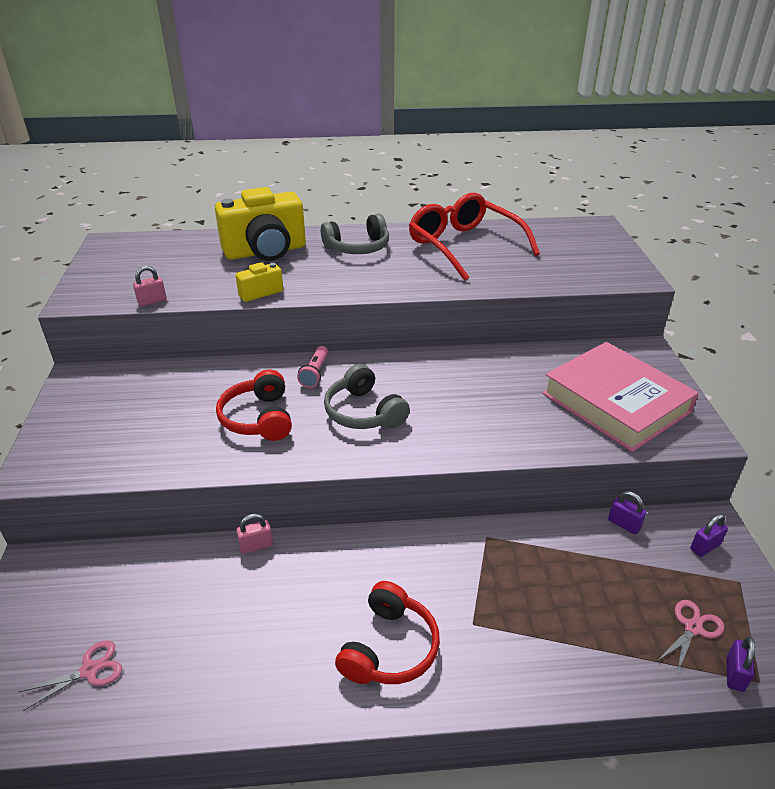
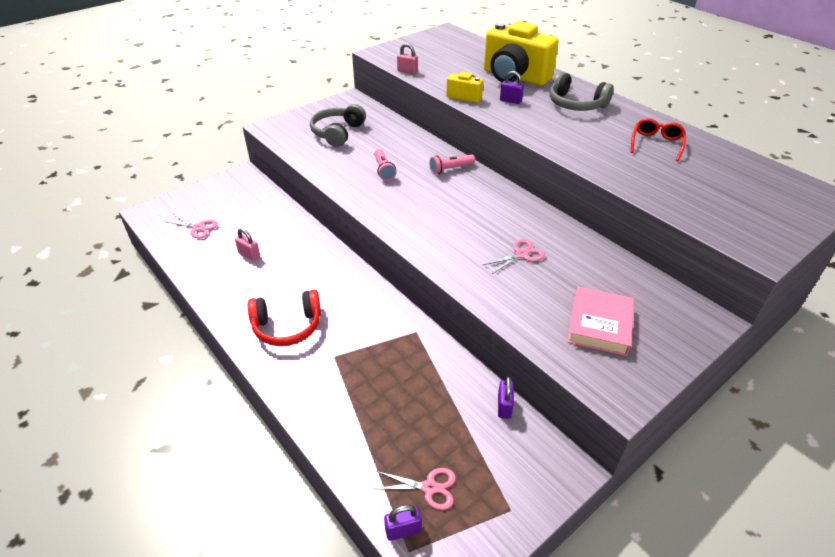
camera: 55 degrees right, 5 degrees up
(256, 546) = (317, 237): pink padlock -> pink padlock (249, 255)
(259, 418) = (383, 170): red headphones -> pink flashlight
(364, 412) = (435, 205): grey headphones -> grey headphones (338, 133)
(463, 245) = (656, 143): red glasses -> red glasses, size x0.48
(492, 397) = (521, 254): none -> pink scissors
(616, 403) = (599, 325): pink book -> pink book, size x0.59
(704, 547) = (530, 471): purple padlock -> purple padlock (510, 100)

